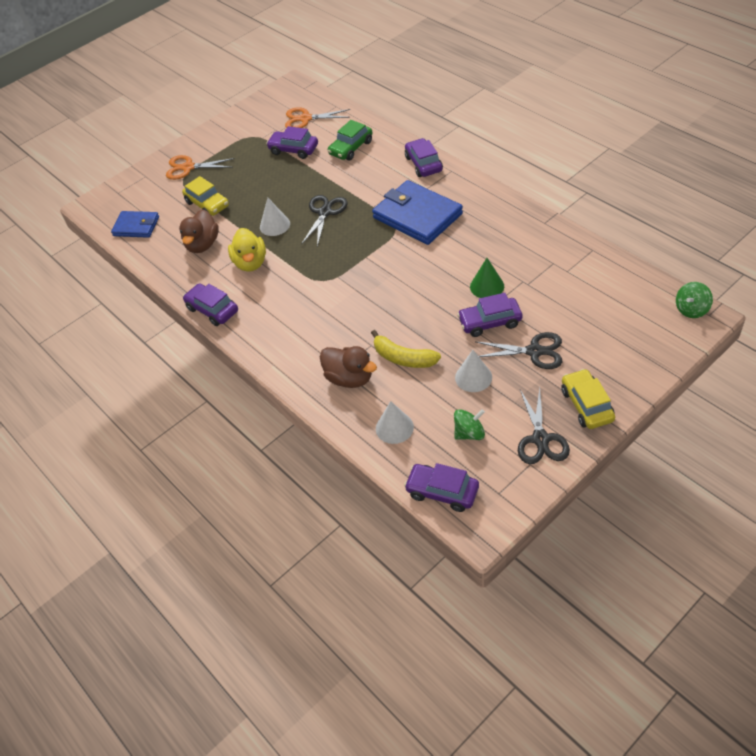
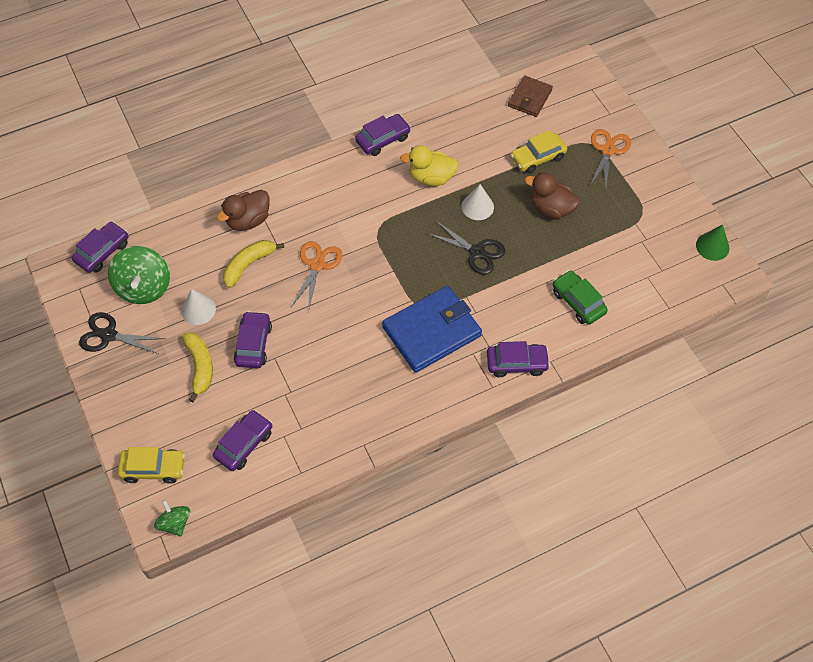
camera: 100 degrees right, 10 degrees up
(136, 226) = (529, 98): blue wallet -> brown wallet
(202, 245) = (476, 145): brown duck -> brown duck (551, 208)
(293, 150) = (599, 248): purple car -> purple car (244, 444)
(305, 119) = (654, 271): orange scissors -> orange scissors (317, 265)
(394, 427) = (180, 238): white cone -> none
(469, 433) = (144, 287): green spinning top -> green spinning top, size x1.76
(487, 286) = (300, 358): green cone -> green cone (712, 246)
(534, 351) = (200, 367): black scissors -> yellow banana
(586, 405) = (121, 383): yellow car -> yellow car (153, 468)

